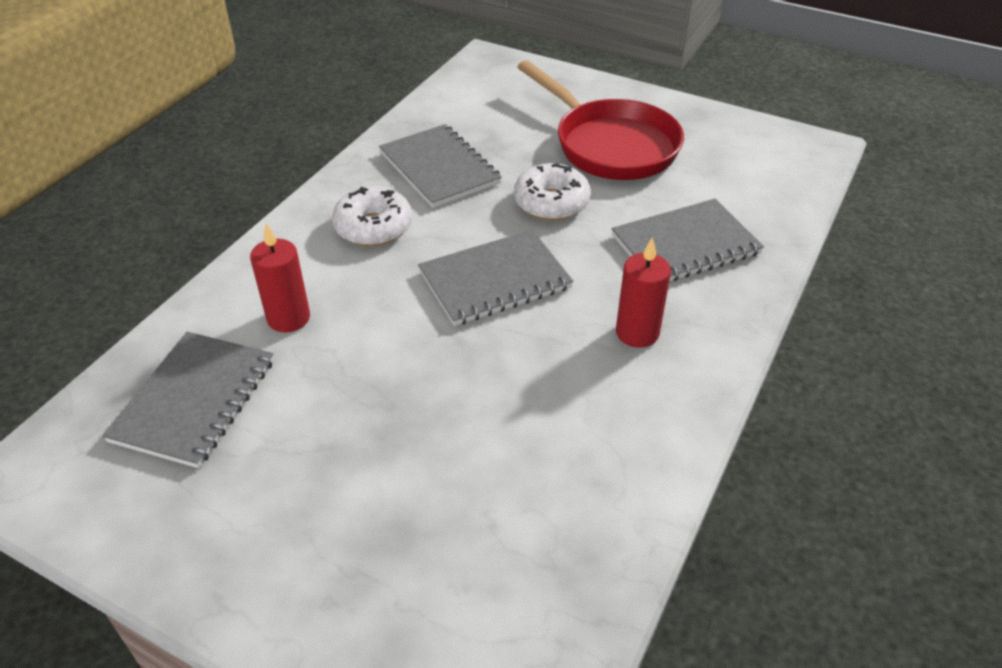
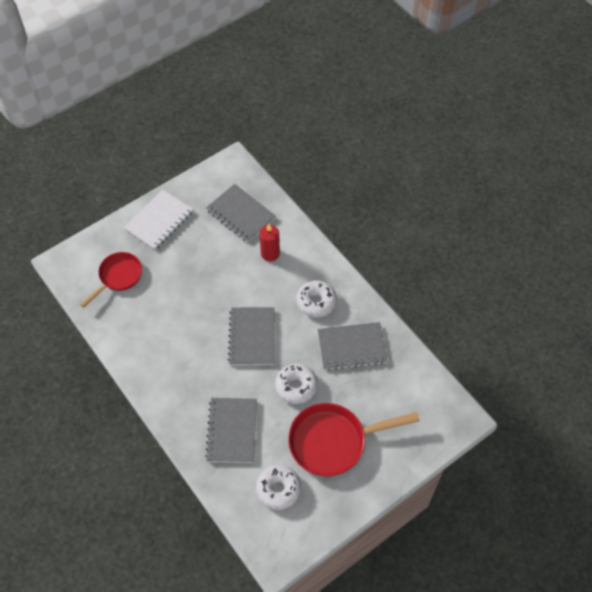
camera: 115 degrees right, 15 degrees up
(266, 558) = (159, 221): none -> white notebook
(482, 568) = (118, 277): none -> red pan
(637, 333) = (189, 377): red candle -> none
(726, 172) = (278, 489): none -> white donut

